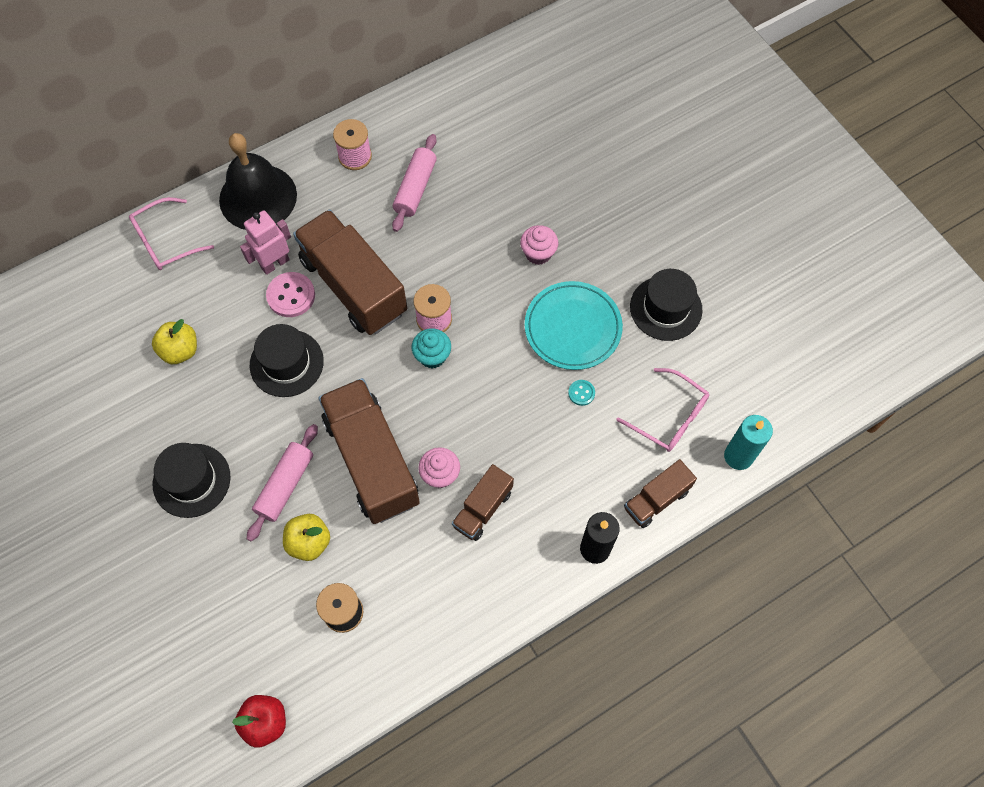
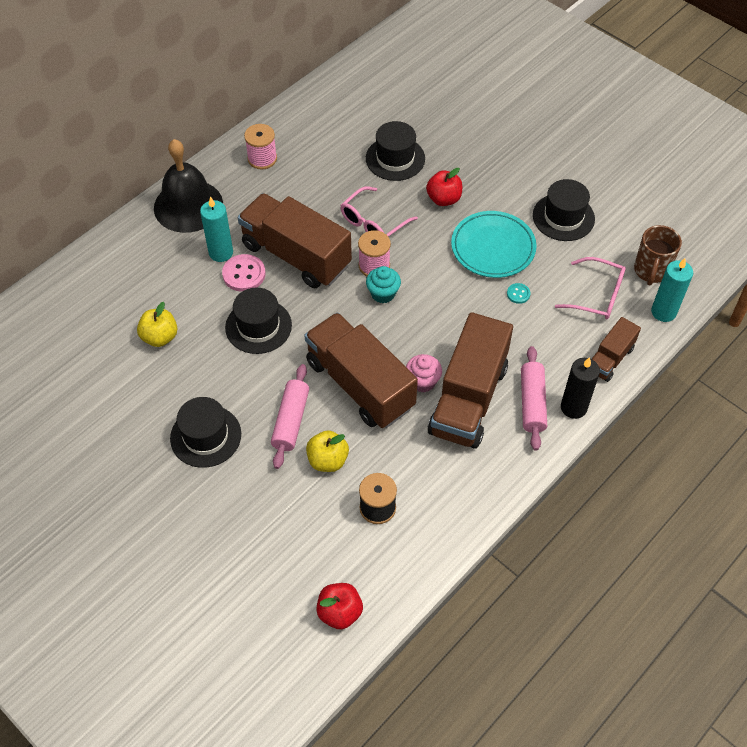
camera: 15 degrees left, 10 degrees down
(166, 241) = (118, 256): pink glasses -> pink glasses (373, 222)
(275, 263) = (221, 253): pink robot -> turquoise candle
(415, 188) = (322, 172): pink rolling pin -> pink rolling pin (532, 403)
(482, 508) = (468, 399): brown truck -> brown truck, size x1.95
(501, 189) = (395, 158): none -> black hat
(538, 253) = (443, 199): pink cupcake -> red apple
(742, 401) = (651, 271): none -> brown mug

